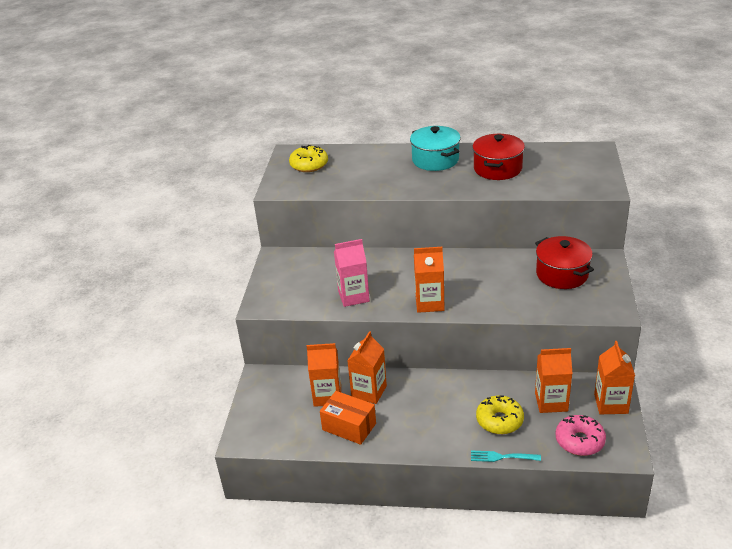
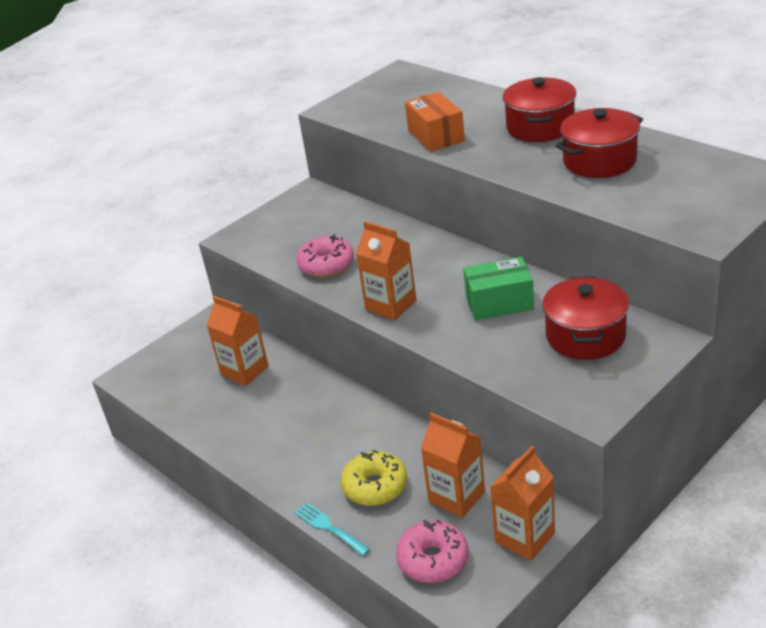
camera: 40 degrees right, 0 degrees up
(309, 165) = (398, 92): yellow donut -> none
(349, 427) = (227, 412): orange box -> orange box (436, 136)
(353, 296) = (326, 265): pink carton -> pink donut
(369, 392) = (286, 386): orange carton -> none
(435, 160) = (540, 127): turquoise pot -> red pot
(492, 276) = (499, 303): none -> green box

